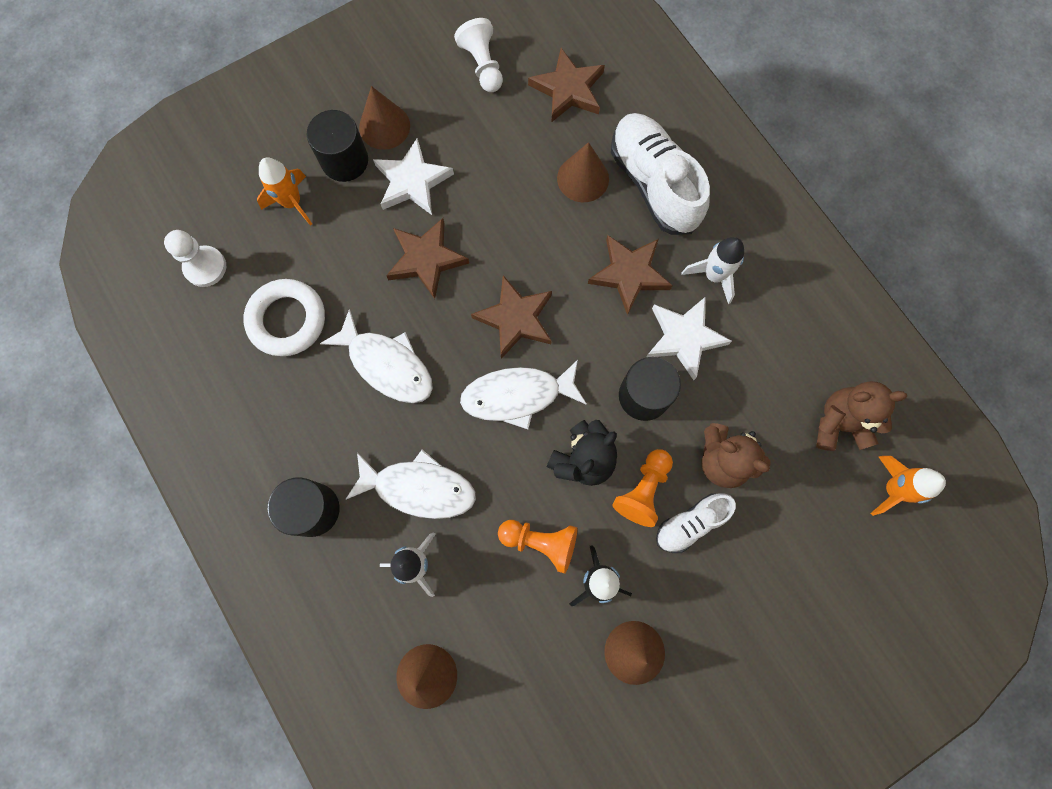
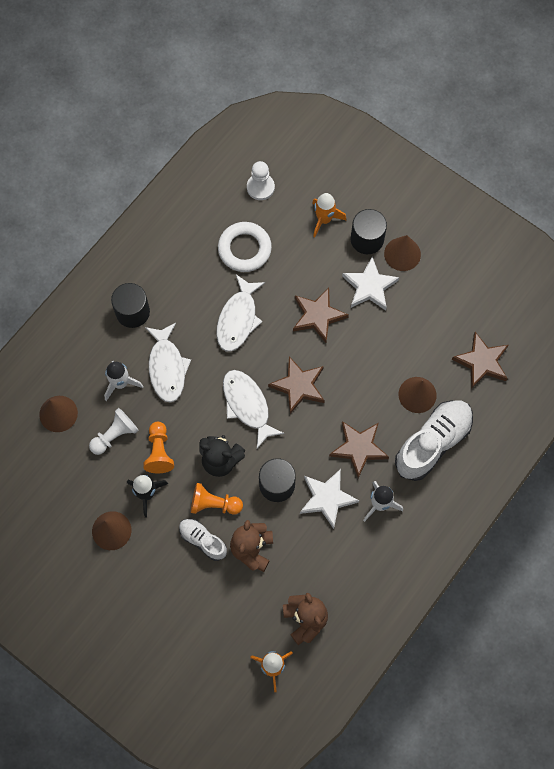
camera: 70 degrees right, 5 degrees down
(482, 65) = (476, 299): white pawn -> white pawn (115, 435)

